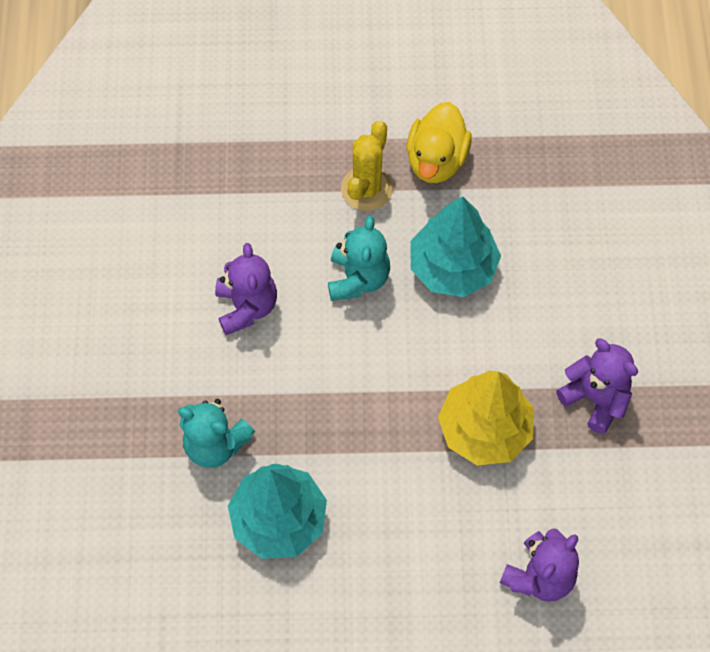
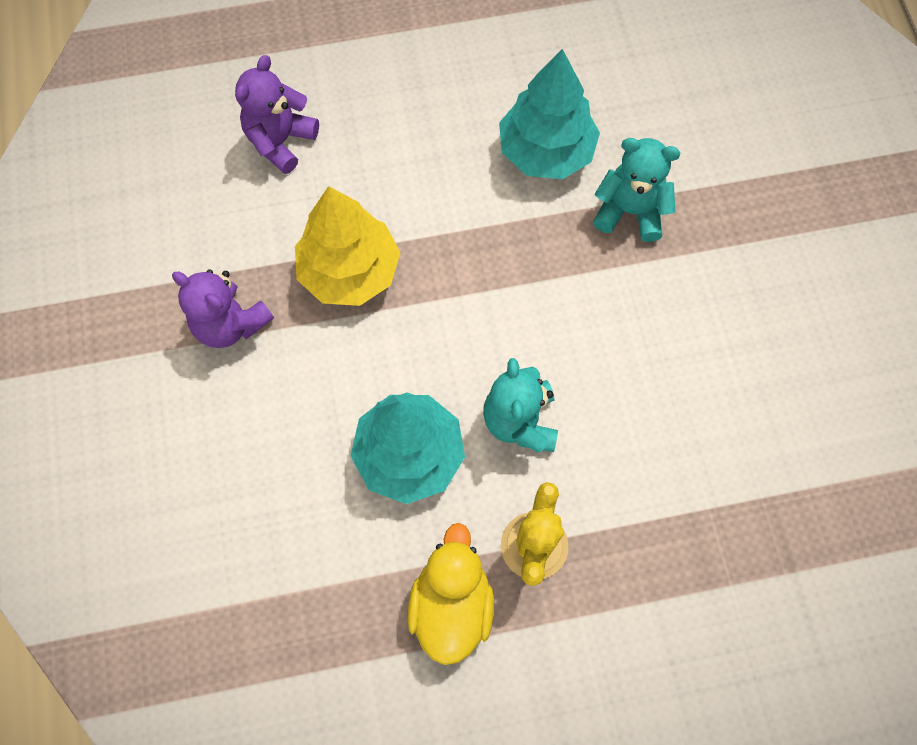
camera: 170 degrees right, 5 degrees up
(246, 307) = (640, 364): purple teddy bear -> none

